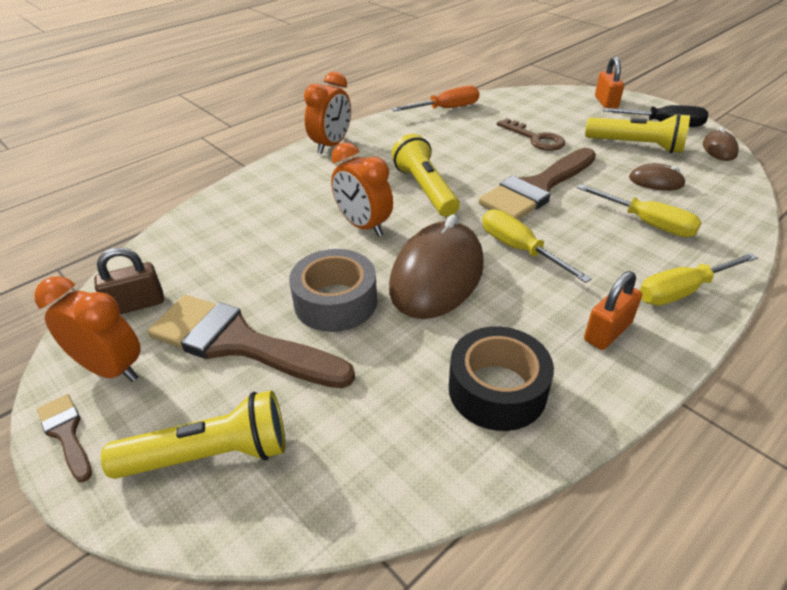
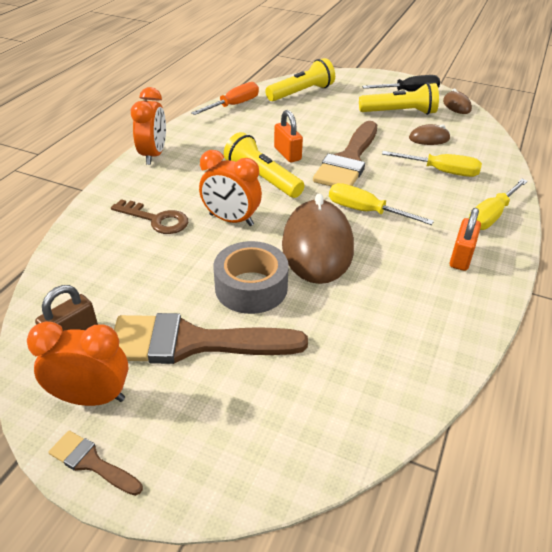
camera: 25 degrees left, 0 degrees up
(210, 454) = (233, 435): yellow flashlight -> yellow flashlight (301, 93)
(497, 389) = (414, 319): black tape -> none
(535, 138) = (322, 119): brown key -> brown key (156, 219)
(606, 103) = (357, 81): orange padlock -> orange padlock (287, 154)

